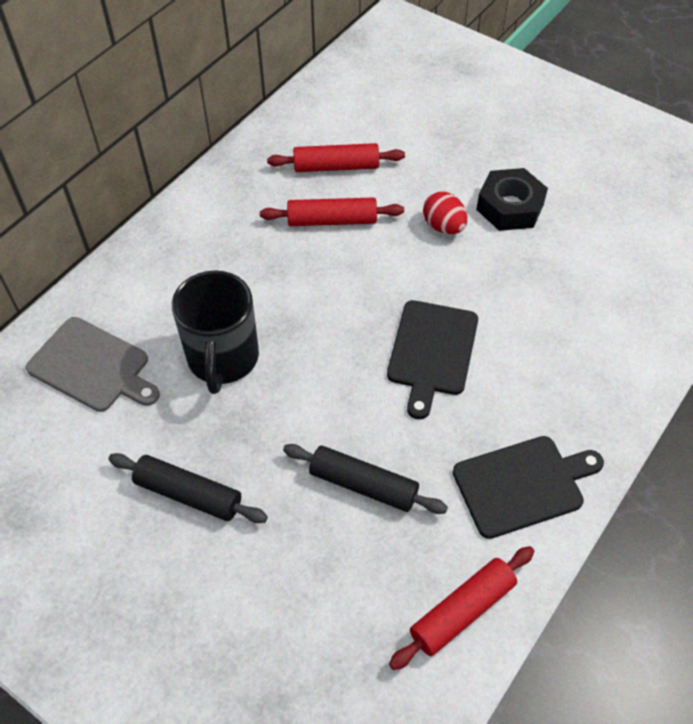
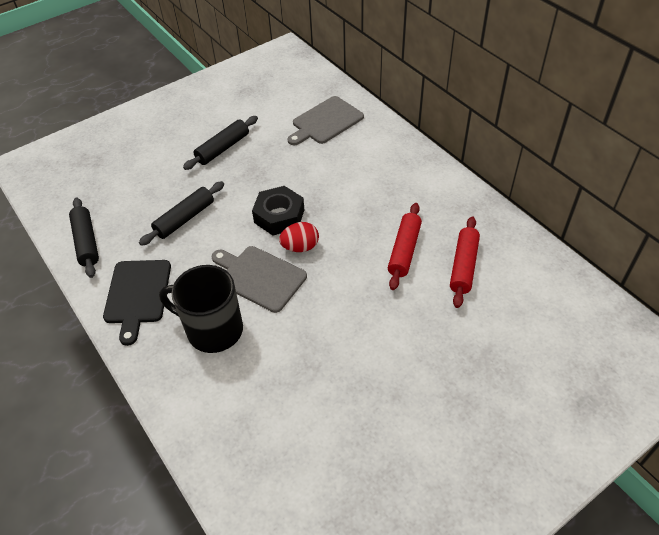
camera: 110 degrees right, 5 degrees down
(222, 359) = (305, 174): black mug -> black mug (213, 329)
(432, 352) = (259, 277): black cutting board -> grey cutting board
(443, 226) = (374, 319): red egg -> red egg (300, 247)
(462, 611) = (86, 242): red rolling pin -> black rolling pin
(510, 207) = (380, 375): black nut -> black nut (279, 216)

